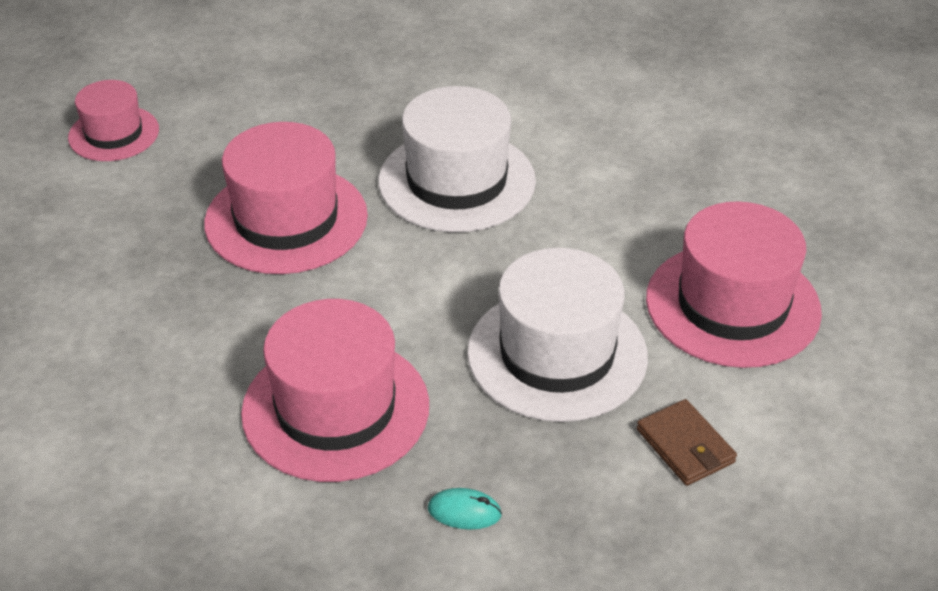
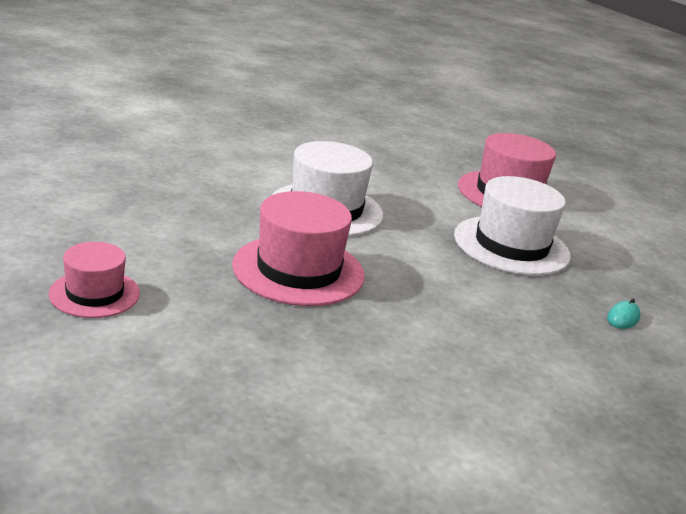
camera: 65 degrees left, 15 degrees down
(335, 409) = (509, 323): pink hat -> none
(685, 446) = (604, 245): brown wallet -> none

